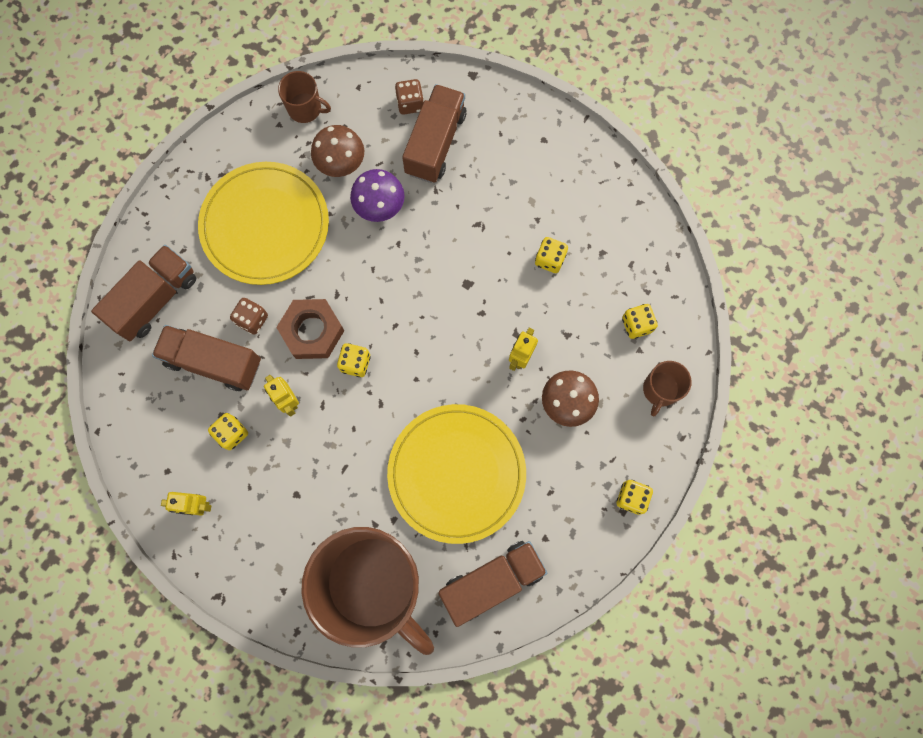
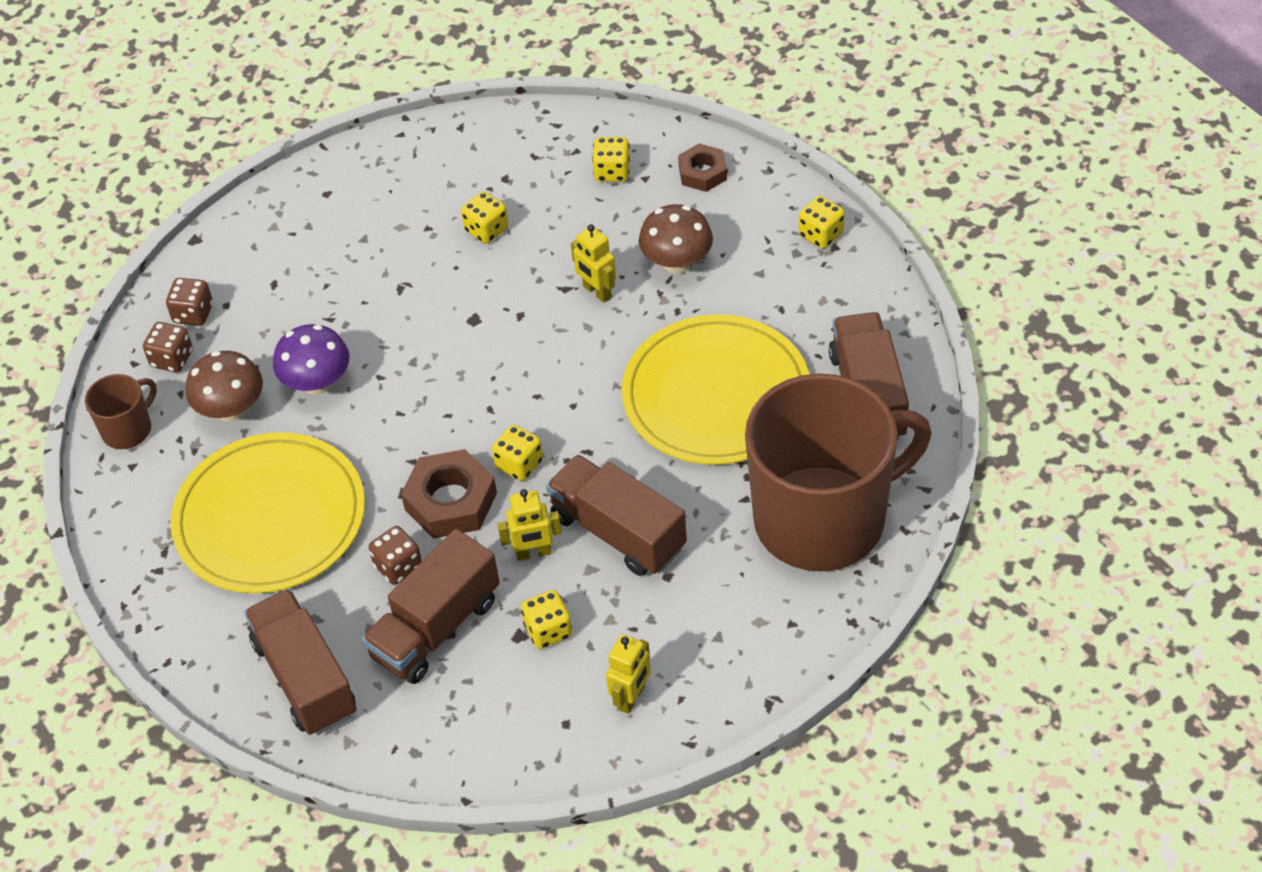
camera: 65 degrees left, 25 degrees down
(369, 108) = (172, 359): none -> brown dice
(435, 143) = (265, 302): brown truck -> brown truck (618, 532)
(660, 390) = (702, 173): brown mug -> brown nut

